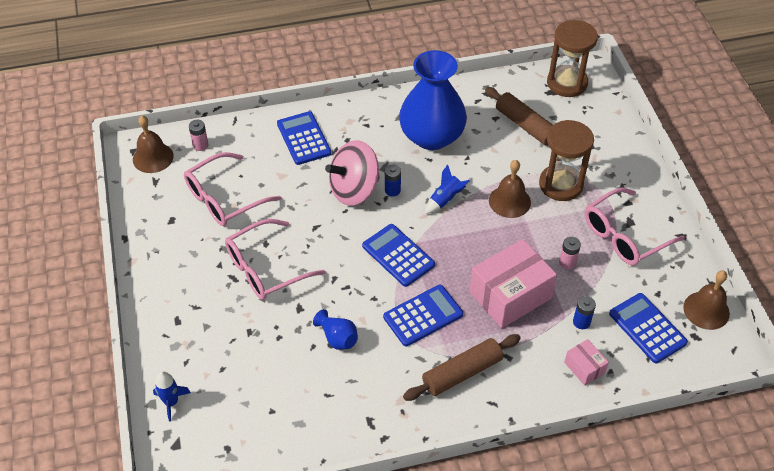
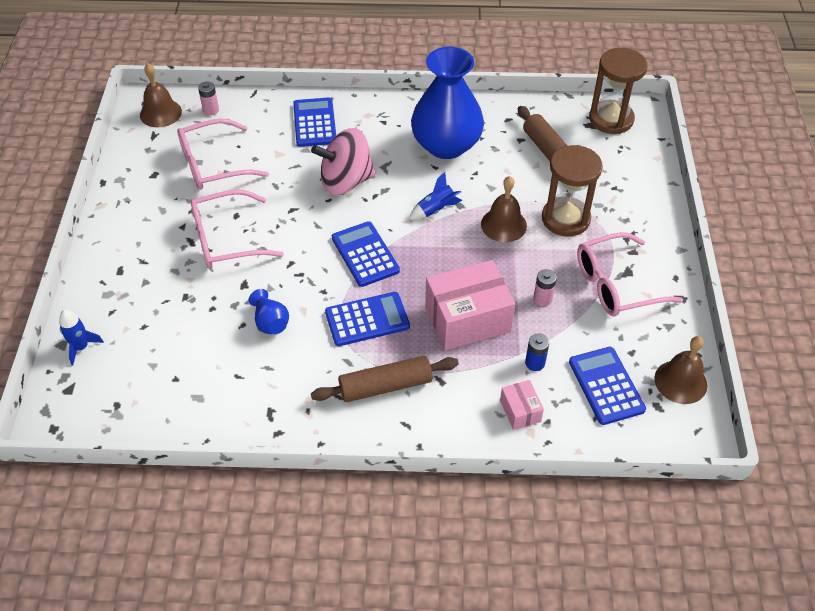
camera: 15 degrees right, 0 degrees up
(392, 190) = (385, 189): blue battery -> none

